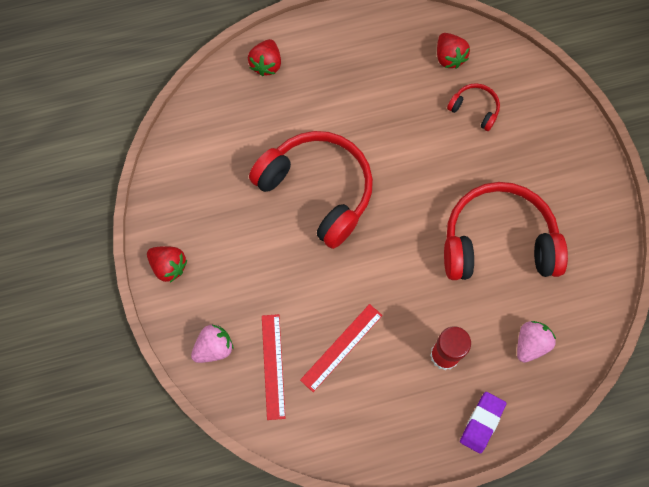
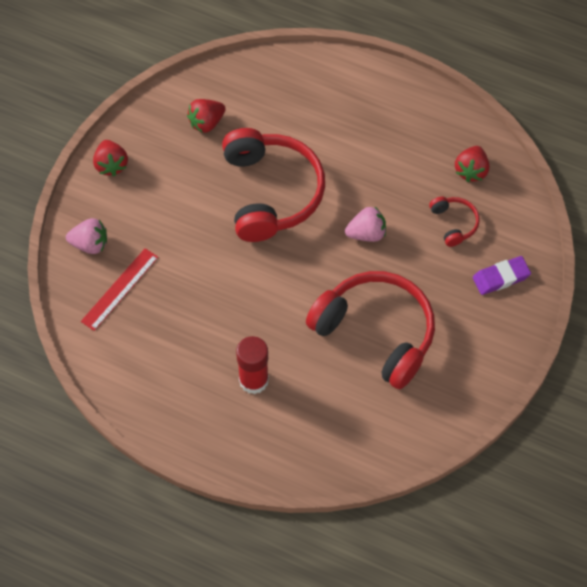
camera: 40 degrees right, 10 degrees down
(266, 64) = (319, 75): red strawberry -> red strawberry (206, 123)
(341, 347) = (182, 314): red ruler -> none
(482, 422) = (235, 449): purple eraser -> purple eraser (501, 277)
(530, 344) = (329, 424): pink strawberry -> pink strawberry (366, 233)

